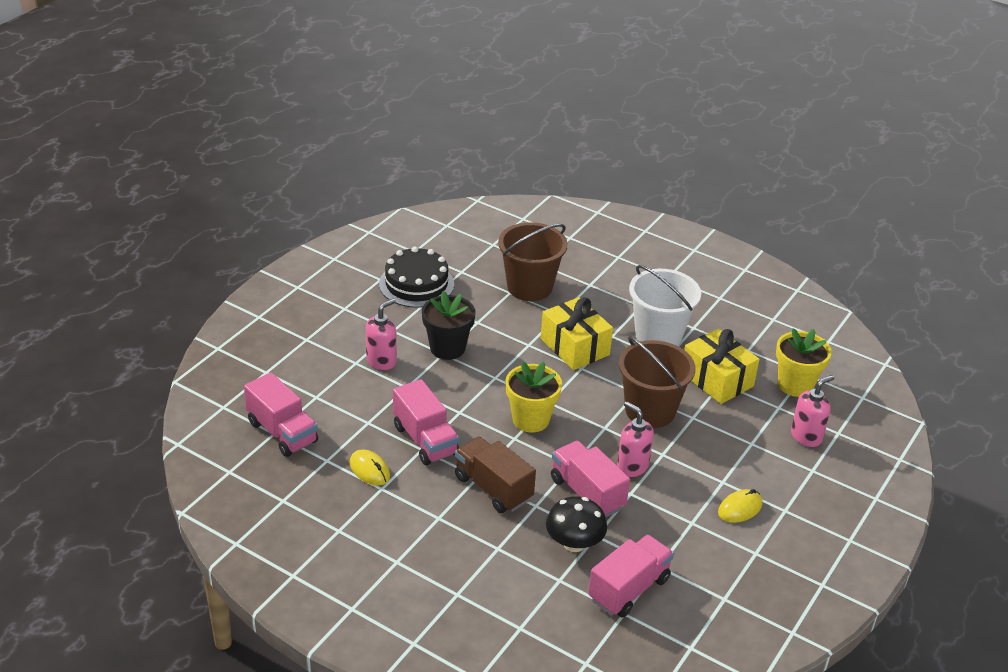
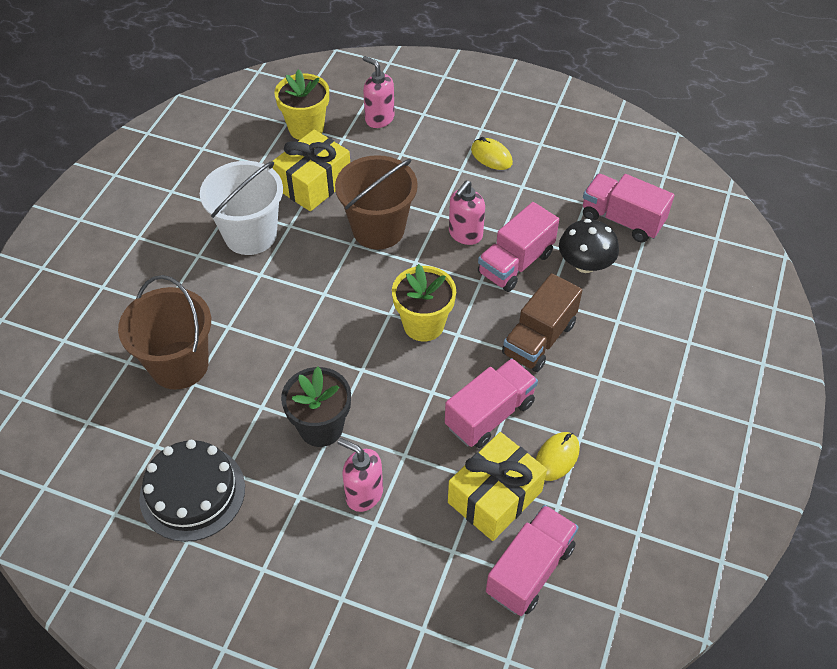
camera: 100 degrees left, 15 degrees up
(575, 347) = (288, 304): yellow gift -> yellow gift (494, 496)

